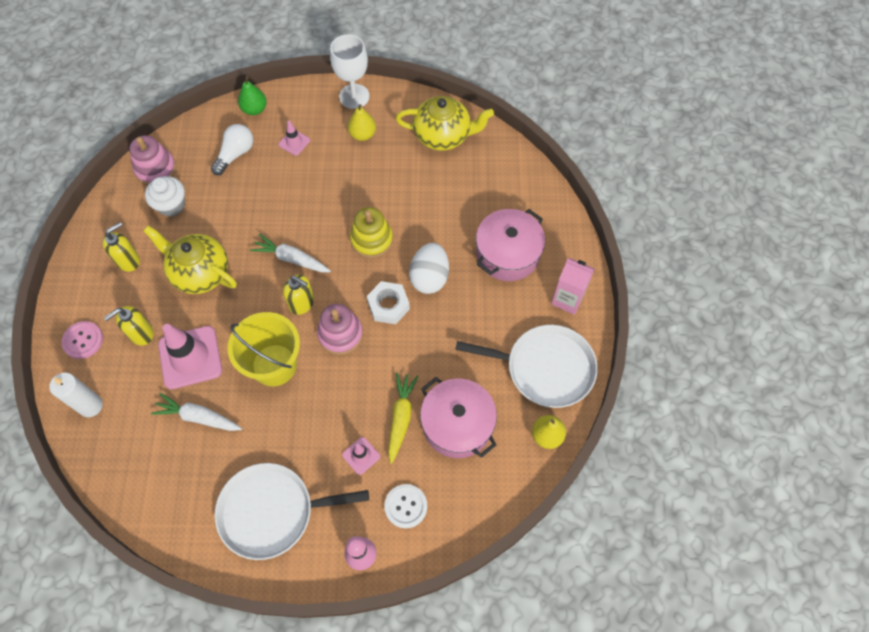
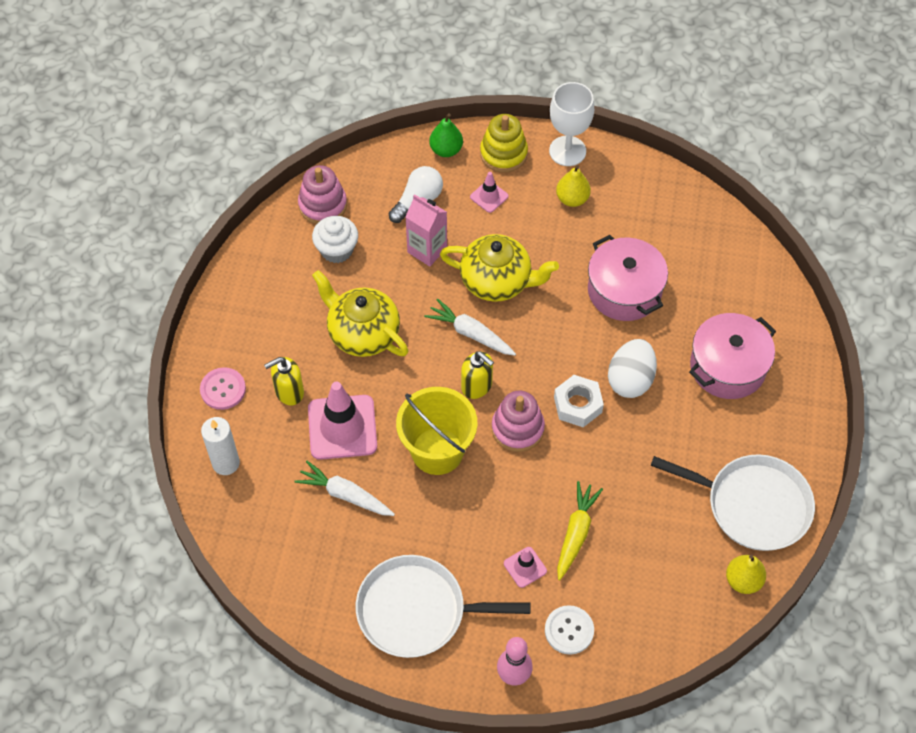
camera: 10 degrees right, 5 degrees down
(128, 260) = (281, 306): yellow soap dispenser -> none
(371, 240) = (567, 325): yellow stacking toy -> yellow stacking toy (503, 153)
(443, 135) = (670, 214): yellow teapot -> yellow teapot (497, 281)
(457, 424) = (640, 551): pink pot -> pink pot (624, 290)
(567, 299) = (791, 430): pink carton -> pink carton (427, 250)

